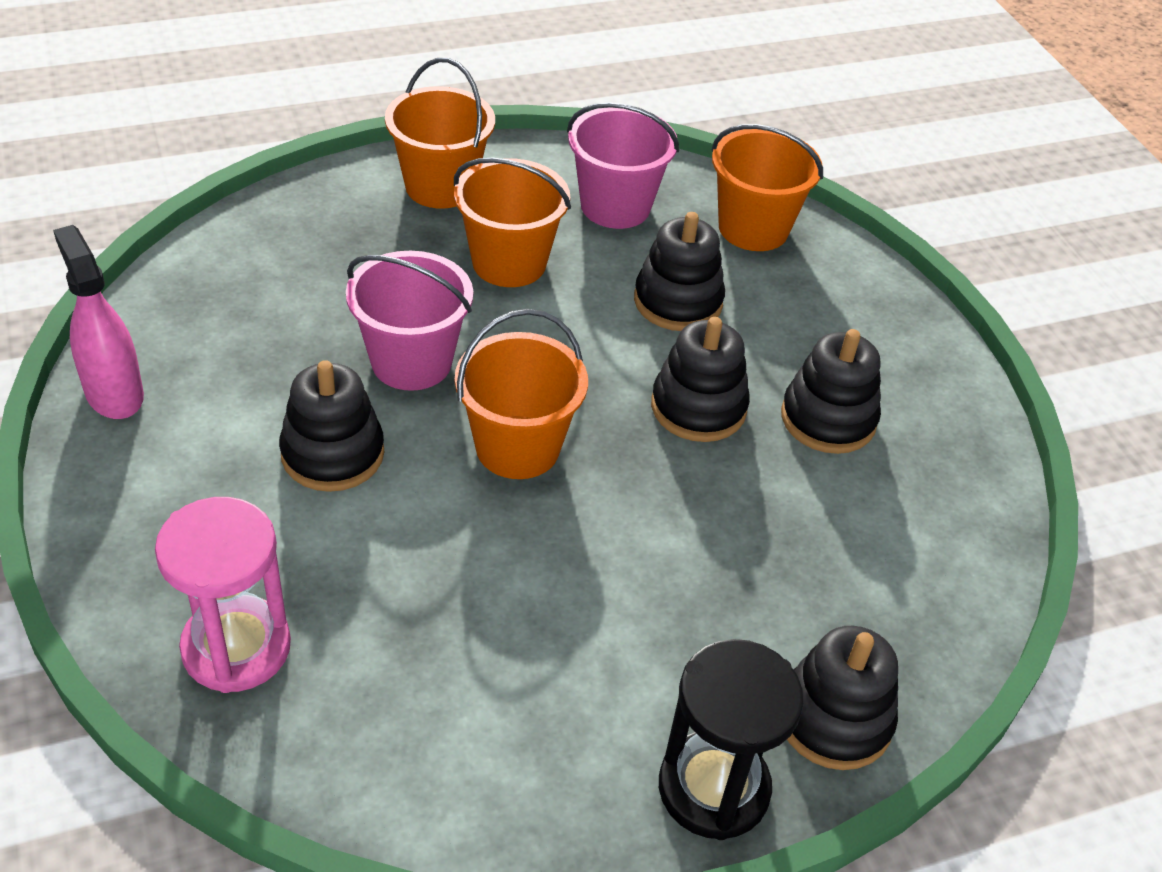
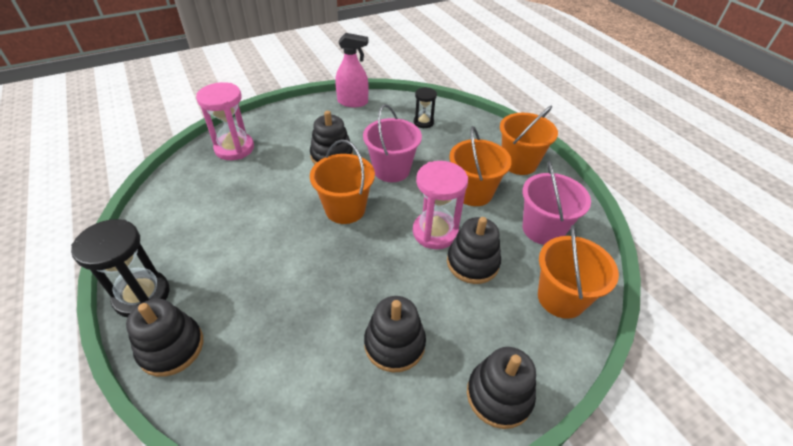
camera: 85 degrees right, 0 degrees up
(114, 393) = (353, 102): pink spray bottle -> pink spray bottle turned 45 degrees clockwise
(256, 285) = (423, 122): none -> black hourglass
(602, 331) = (435, 232): none -> pink hourglass
(698, 407) = (388, 277): black stacking toy -> black stacking toy (499, 395)

